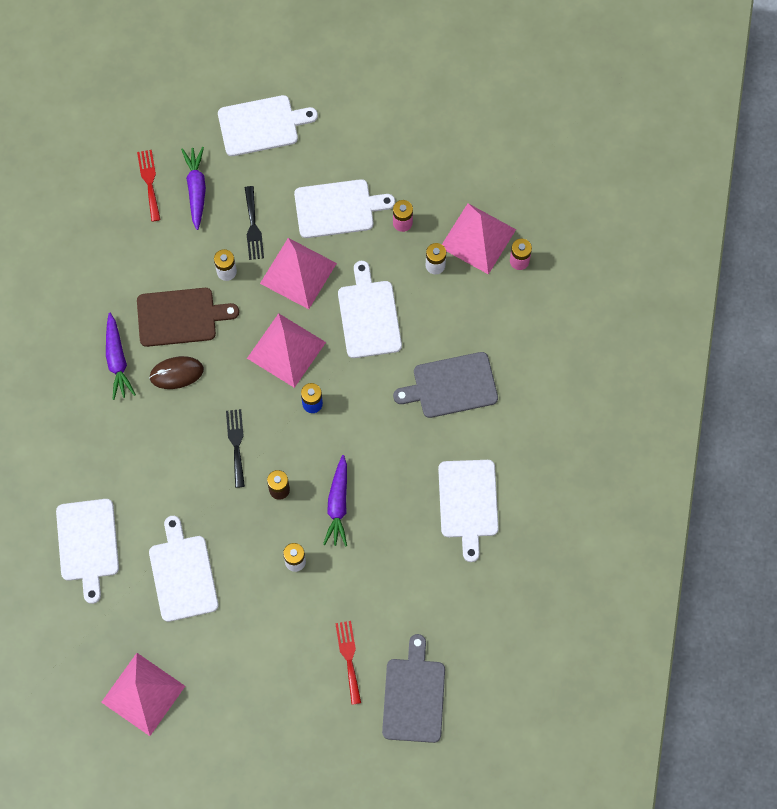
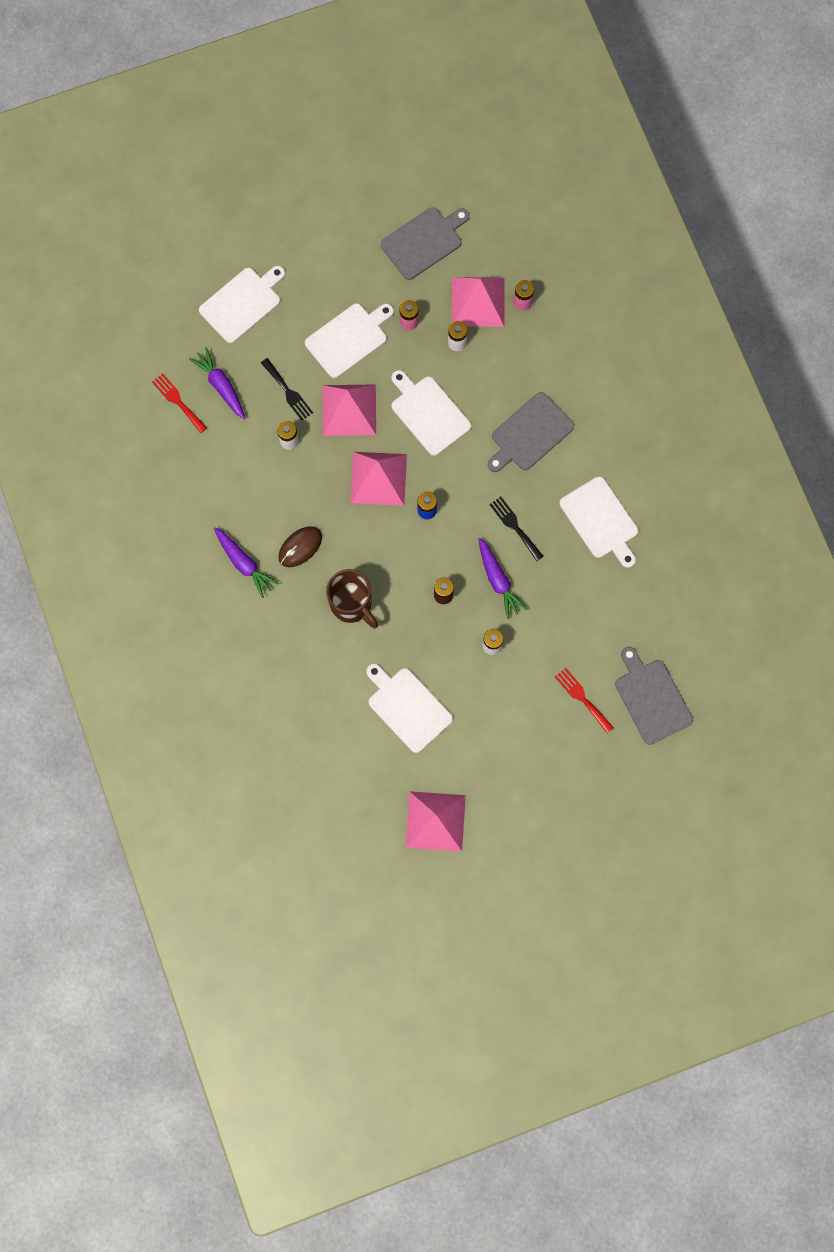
camera: 30 degrees left, 5 degrees up
(88, 544) = (314, 727): white cutting board -> none
(180, 317) = (274, 499): brown cutting board -> none
(191, 452) = (352, 604): none -> brown mug
(236, 444) = (385, 578): black fork -> black fork (515, 526)
(461, 157) = (424, 241): none -> grey cutting board

